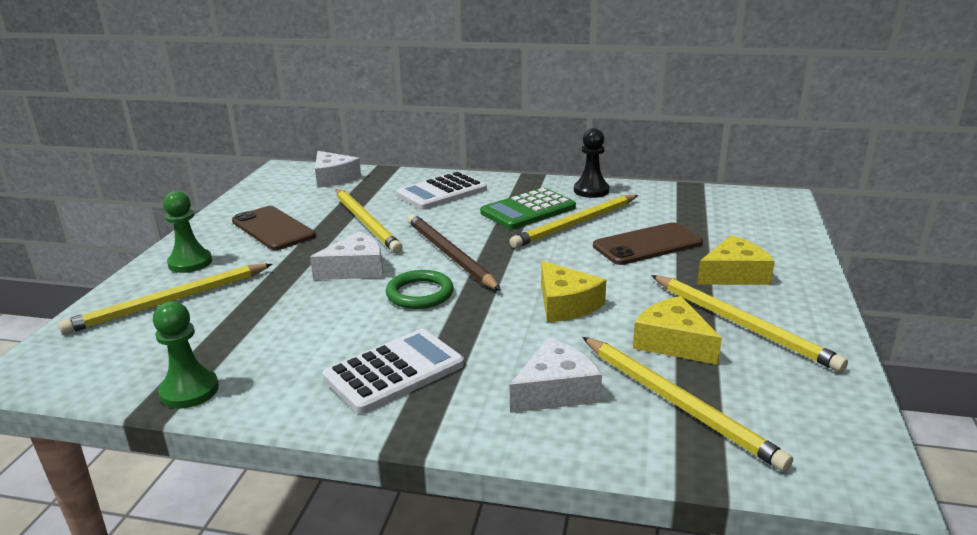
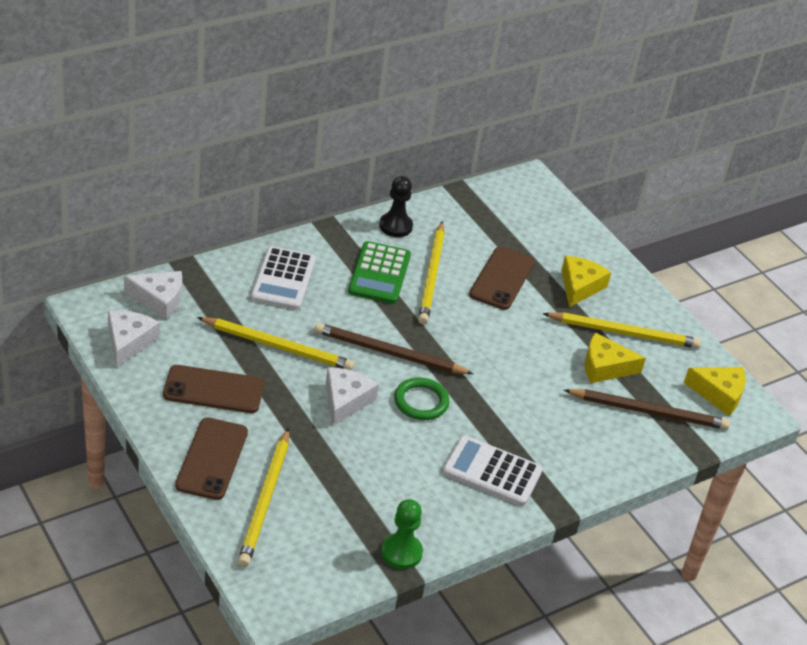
camera: 50 degrees left, 15 degrees up
(190, 263) = (212, 459): green pawn -> brown phone
(394, 371) = (492, 472): white calculator -> white calculator turned 75 degrees counterclockwise
(555, 390) = (587, 436): white cheese -> white cheese (128, 342)
(566, 304) = (517, 365): yellow cheese -> yellow cheese (719, 394)
(676, 402) = (648, 411): yellow pencil -> brown pencil

